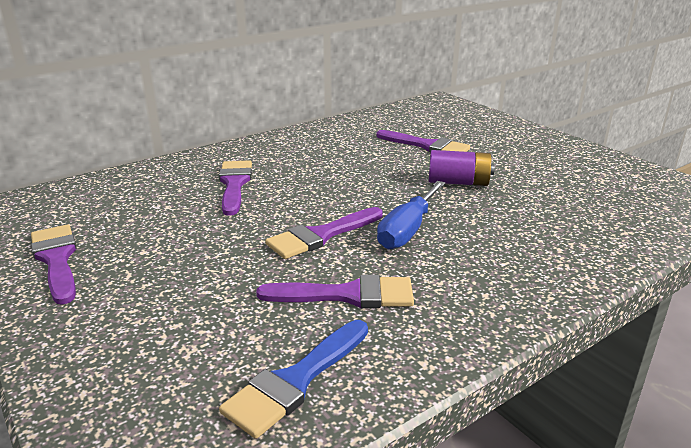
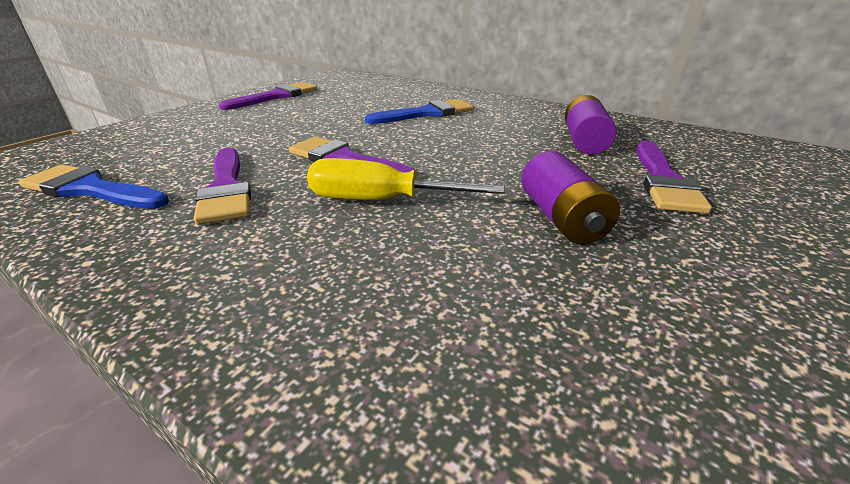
camera: 70 degrees right, 5 degrees up
(234, 184) = (427, 113): purple brush -> blue brush
(354, 147) = (584, 141): none -> purple battery
(407, 230) = (381, 201): blue screwdriver -> yellow screwdriver

